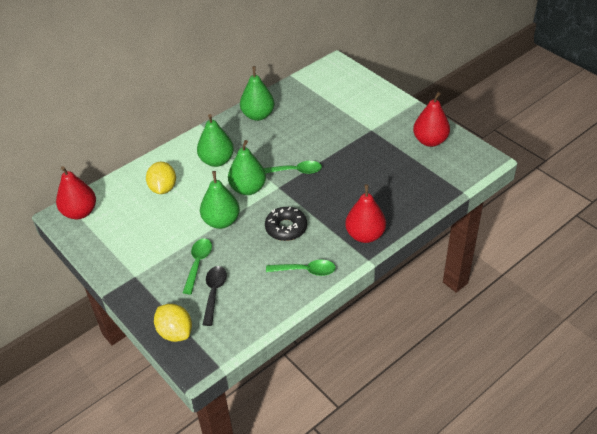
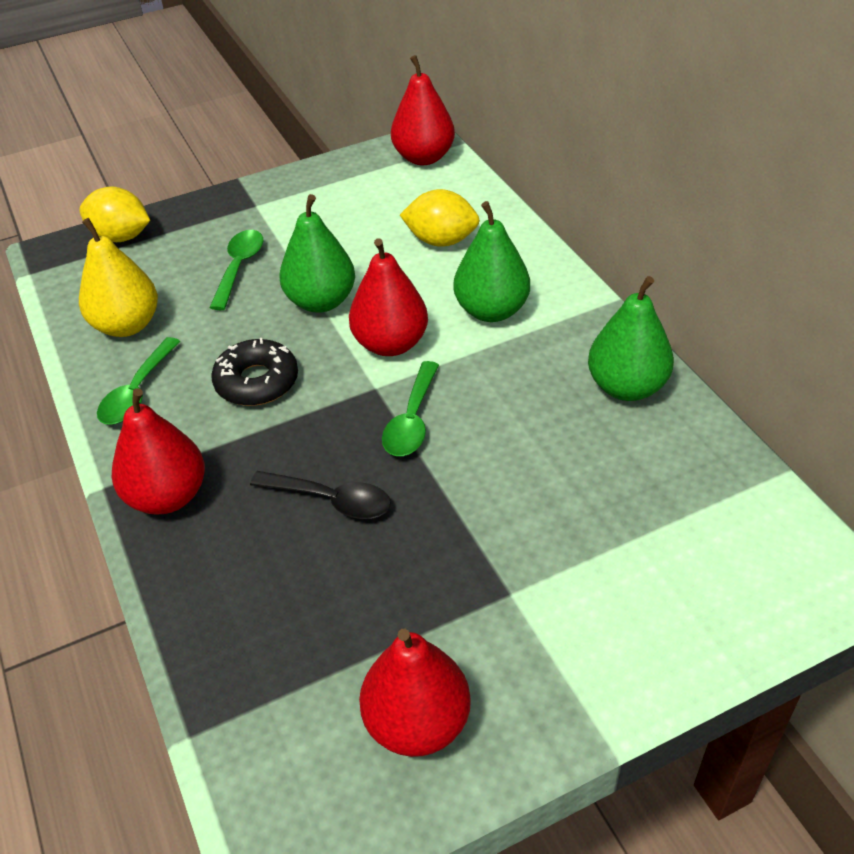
camera: 105 degrees right, 0 degrees up
(175, 332) = (121, 237): yellow lemon -> yellow lemon turned 45 degrees clockwise
(198, 263) = (239, 267): green spoon -> green spoon turned 105 degrees counterclockwise
(214, 293) = (166, 279): black spoon -> black spoon (331, 500)
(248, 189) = (390, 344): green pear -> red pear
(257, 295) = (127, 325): none -> yellow pear

